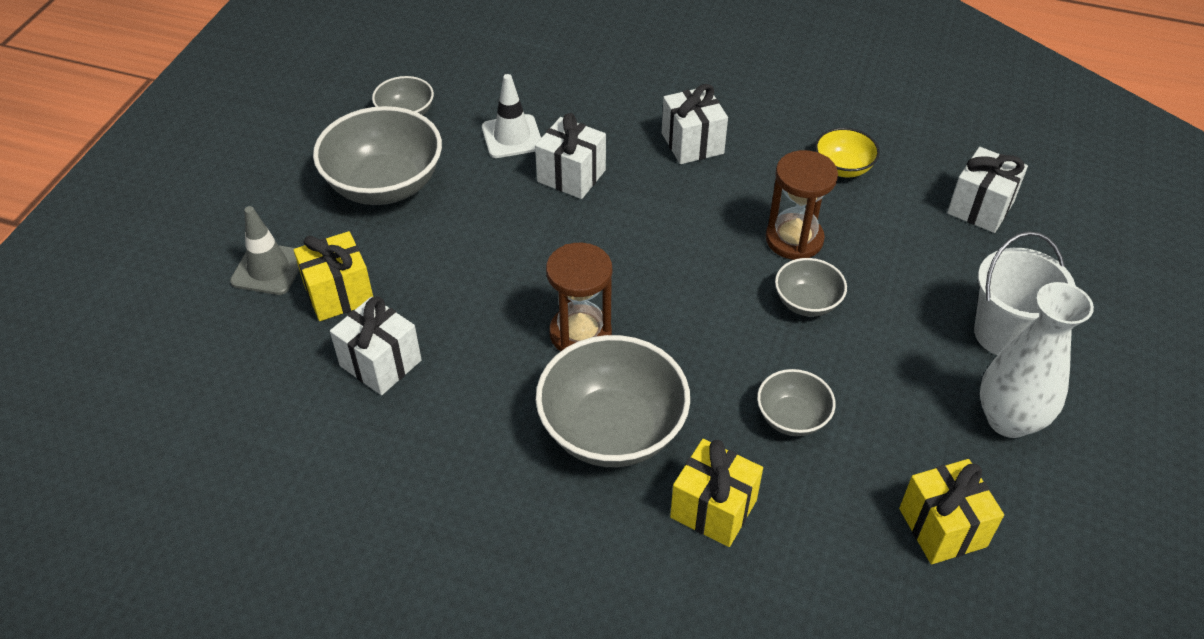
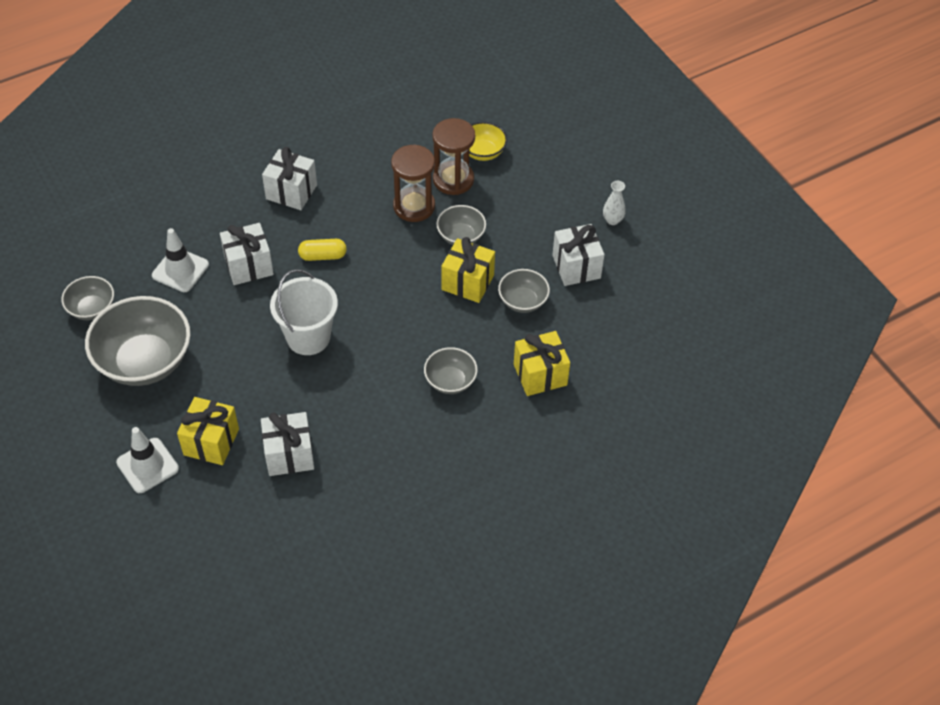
camera: 50 degrees left, 5 degrees up
(268, 269) = (147, 465): grey traffic cone -> white traffic cone
(580, 333) = (372, 348): brown hourglass -> brown hourglass (453, 180)
(612, 430) = (450, 381): grey bowl -> grey bowl, size x0.52
(647, 217) = (323, 256): none -> yellow capsule
(843, 168) = (389, 144): yellow bowl -> yellow bowl (483, 152)
(942, 527) = (639, 295): yellow gift -> yellow gift (467, 282)
(980, 207) = (482, 115): white gift -> white gift (576, 267)
(1004, 334) = (566, 177): white bucket -> white bucket (308, 337)
(1009, 420) = (612, 220): white vase -> white vase, size x0.45

